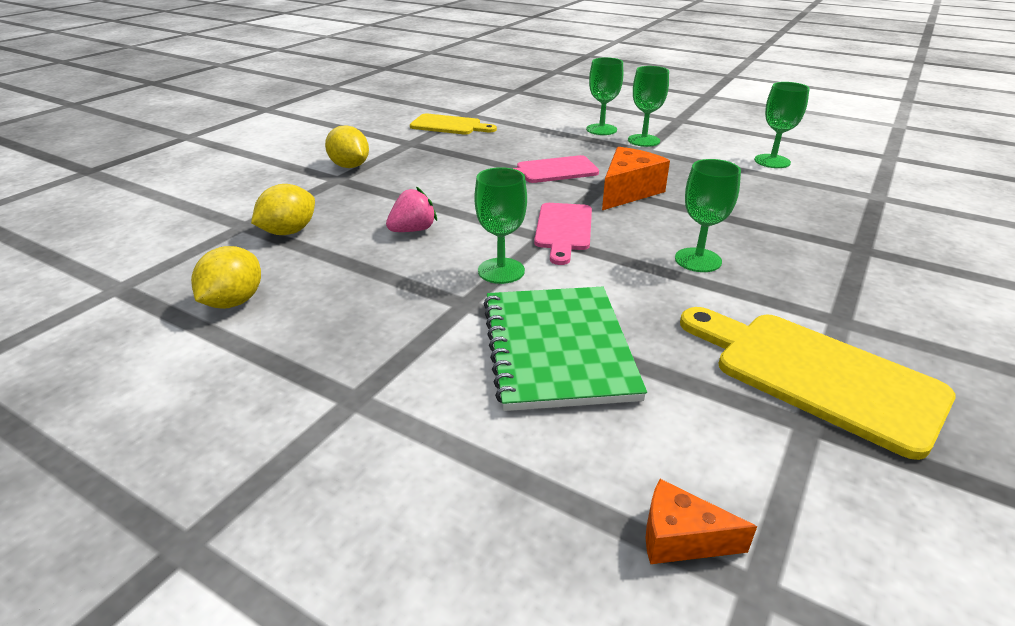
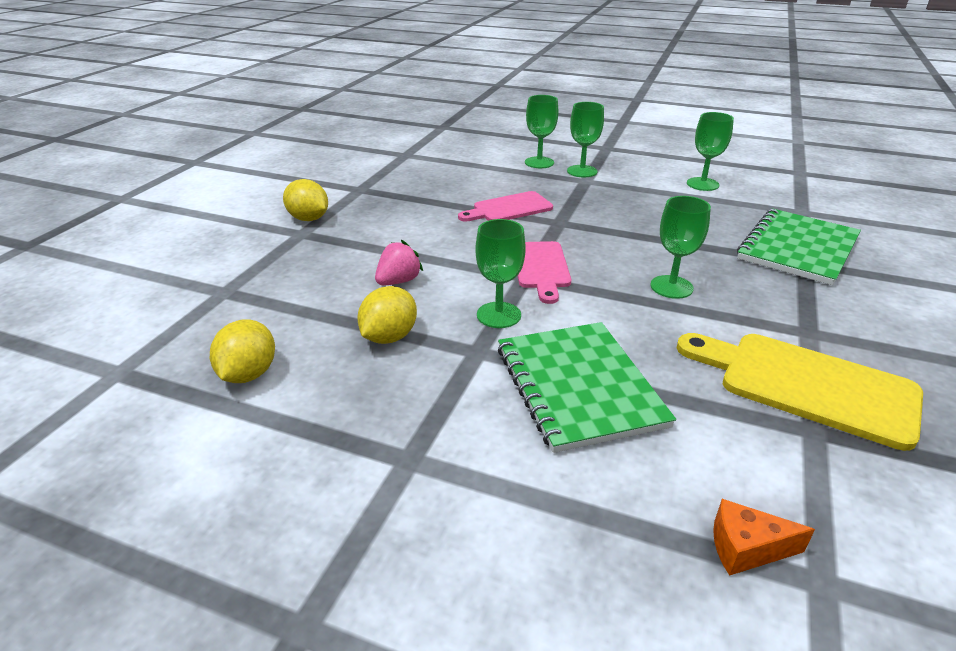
camera: 10 degrees left, 0 degrees up
(289, 232) = (274, 294): yellow lemon -> yellow lemon (389, 337)
(449, 125) = (391, 168): yellow cutting board -> none
(628, 192) = (586, 224): orange cheese -> none
(859, 233) = (798, 248): none -> green notebook

